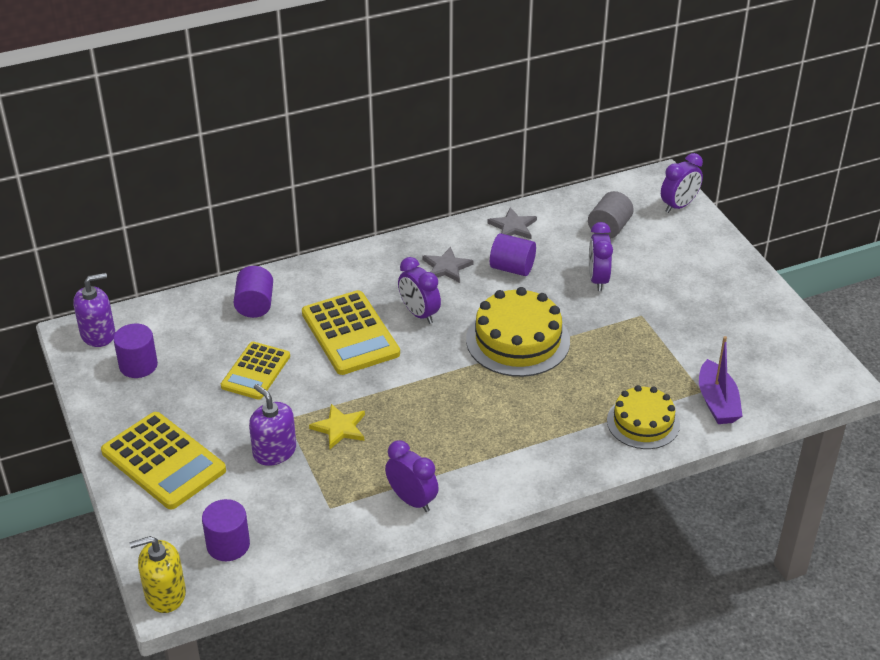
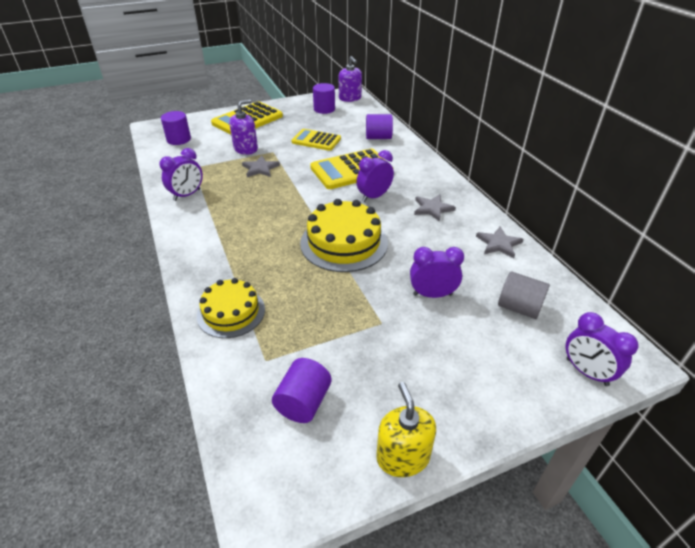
camera: 90 degrees right, 0 degrees up
(165, 594) = (154, 126): yellow soap dispenser -> yellow soap dispenser (403, 457)
(340, 428) = (260, 168): yellow star -> grey star
(512, 268) = (438, 242): purple cylinder -> purple cylinder (303, 402)
(717, 402) = (246, 371): purple boat -> none

